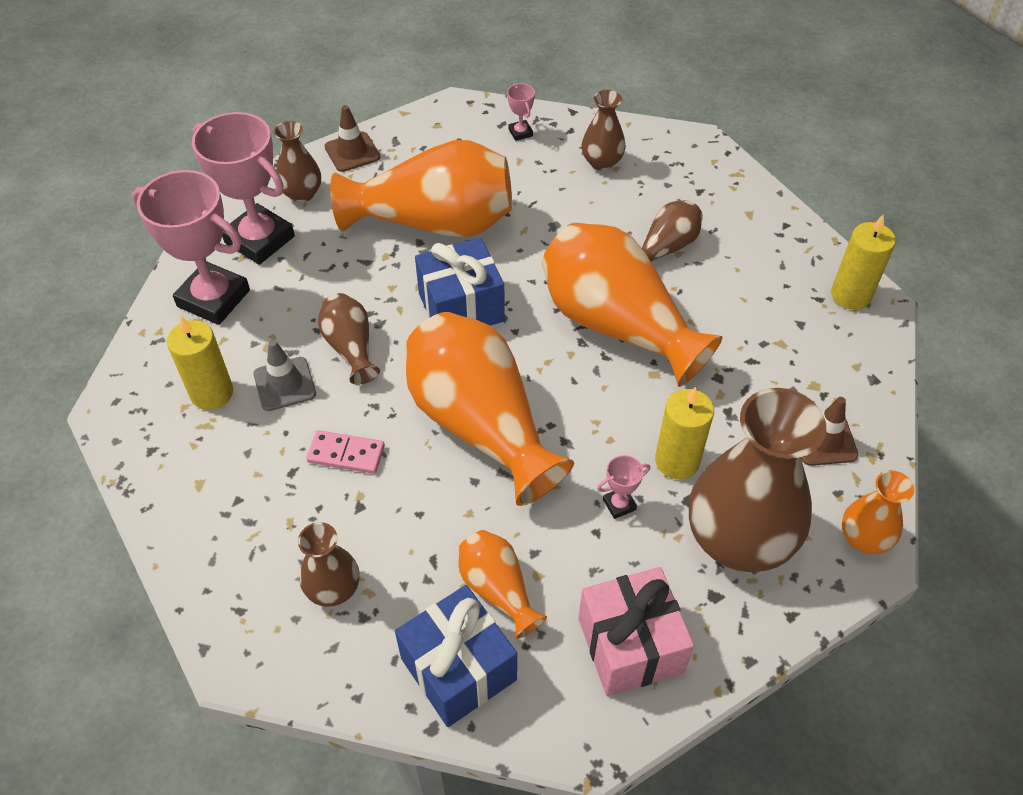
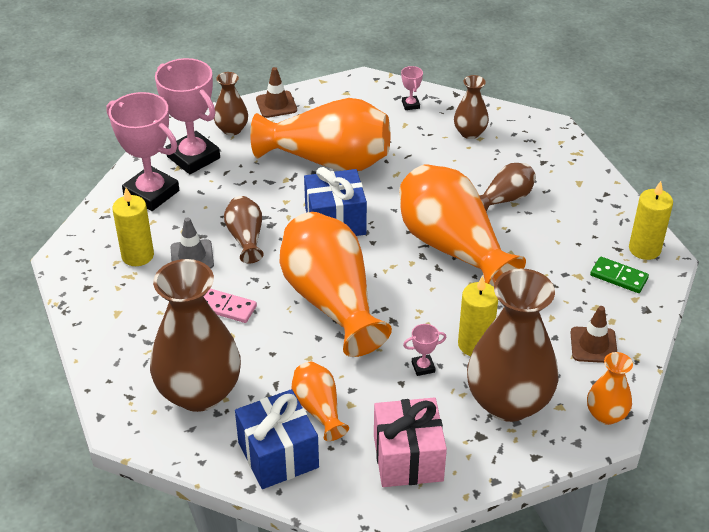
camera: 10 degrees right, 10 degrees down
(333, 589) = (199, 392): brown vase -> brown vase, size x2.04
(829, 338) = (619, 277): none -> green domino

